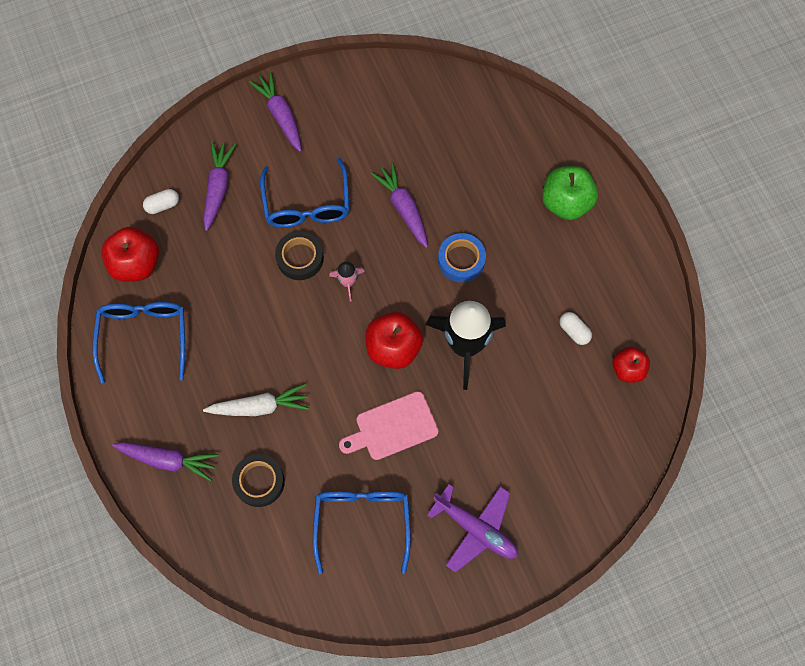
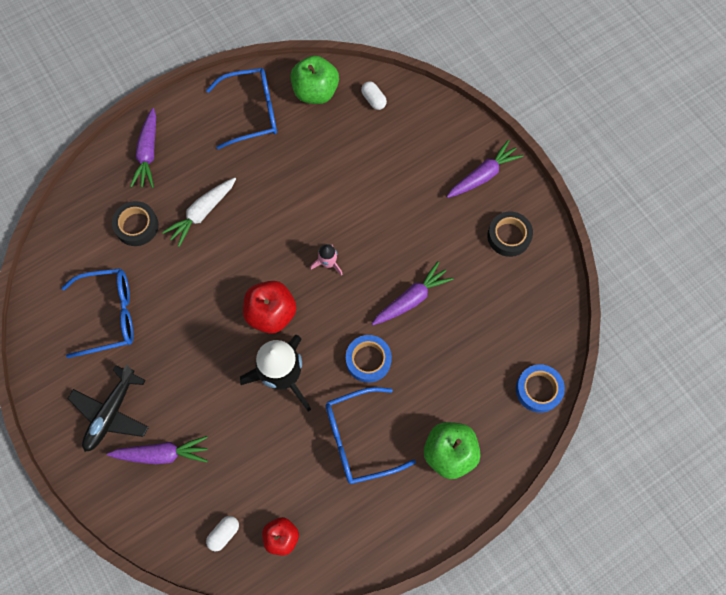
camera: 80 degrees right, 0 degrees up
(136, 264) = (315, 92): red apple -> green apple
(218, 188) = (399, 139): purple carrot -> purple carrot (162, 454)
(259, 406) = (202, 213): white carrot -> white carrot turned 60 degrees clockwise
(300, 258) = (344, 219): black tape -> black tape (508, 236)
(307, 205) = (398, 214): blue glasses -> blue glasses (359, 439)
(392, 427) = (197, 325): pink cutting board -> none
(476, 529) = (111, 413): purple plane -> black plane
(516, 113) = (538, 390): none -> blue tape
(574, 331) = (313, 478): white capsule -> white capsule (224, 533)

